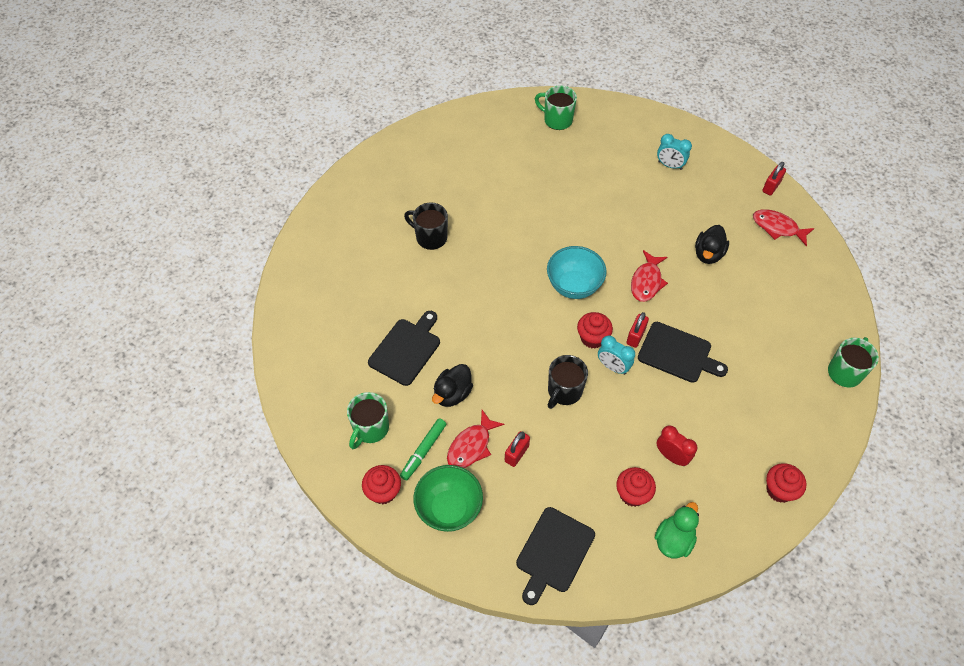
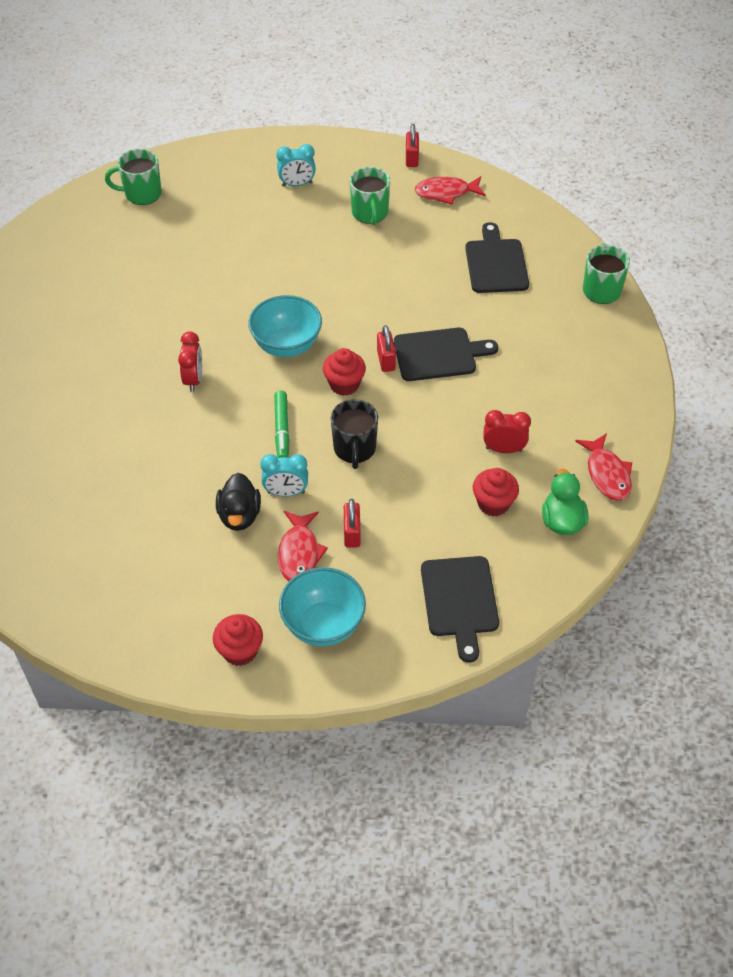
camera: 35 degrees left, 5 degrees down
(370, 429) = (176, 599): green mug -> green mug (370, 213)
(406, 349) = (153, 501): black cutting board -> black cutting board (496, 263)
(424, 451) = (252, 587): green marker -> green marker (282, 429)
(430, 237) = (91, 377): black mug -> none
(449, 509) = (323, 625): green bowl -> turquoise bowl
(493, 276) = (193, 379): none -> red clock
(613, 367) = (385, 400): turquoise clock -> turquoise clock (286, 492)
(646, 282) = (358, 304): red fish -> red fish (607, 474)
(708, 254) = (398, 249): black duck -> none
(779, 490) = (621, 423): red cupcake -> none

